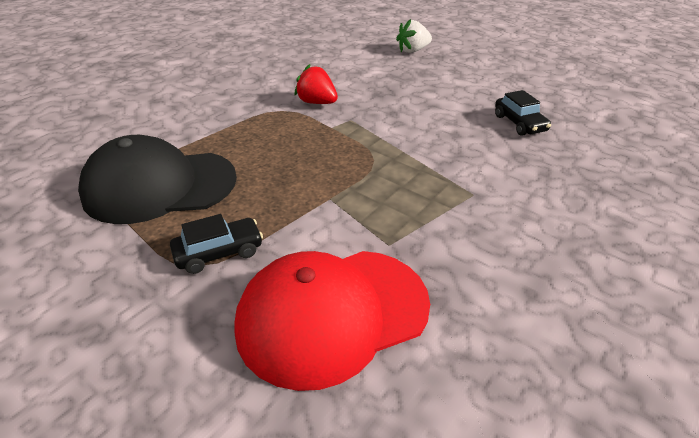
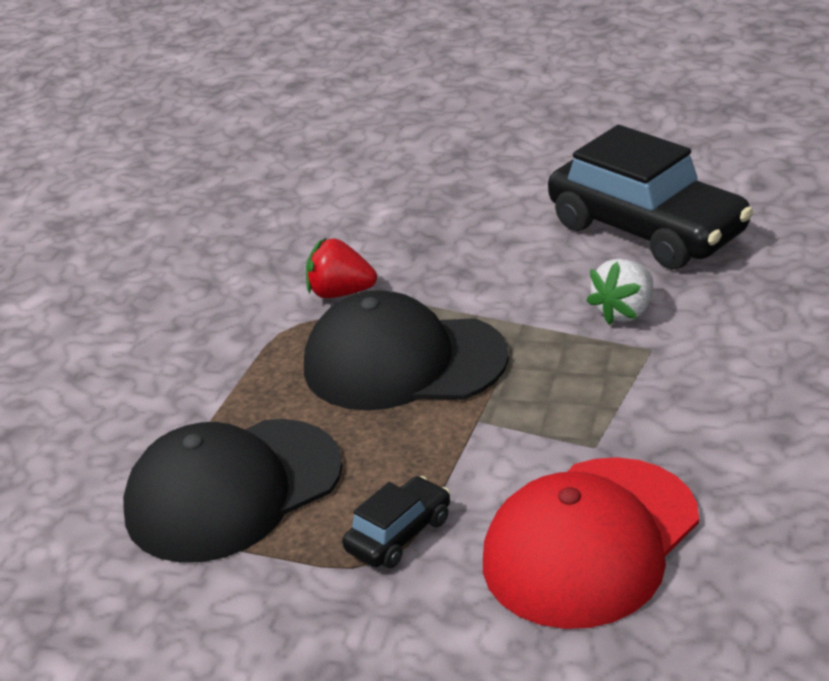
camera: 20 degrees left, 5 degrees down
(317, 149) = (404, 362): none -> black cap
(413, 50) = (414, 155): white strawberry -> white strawberry (625, 312)
(519, 123) = (647, 229): black car -> black car, size x2.19

